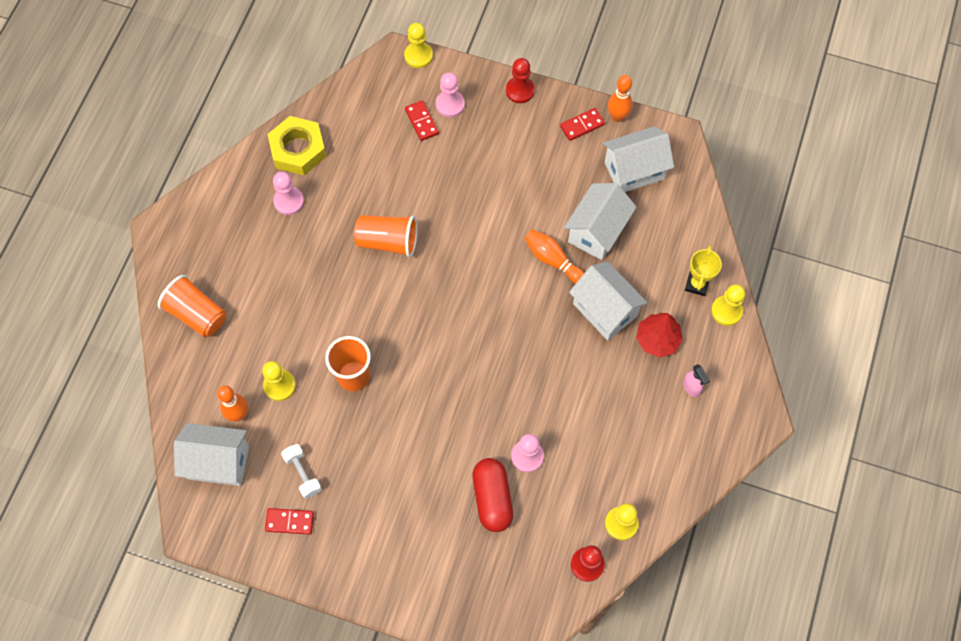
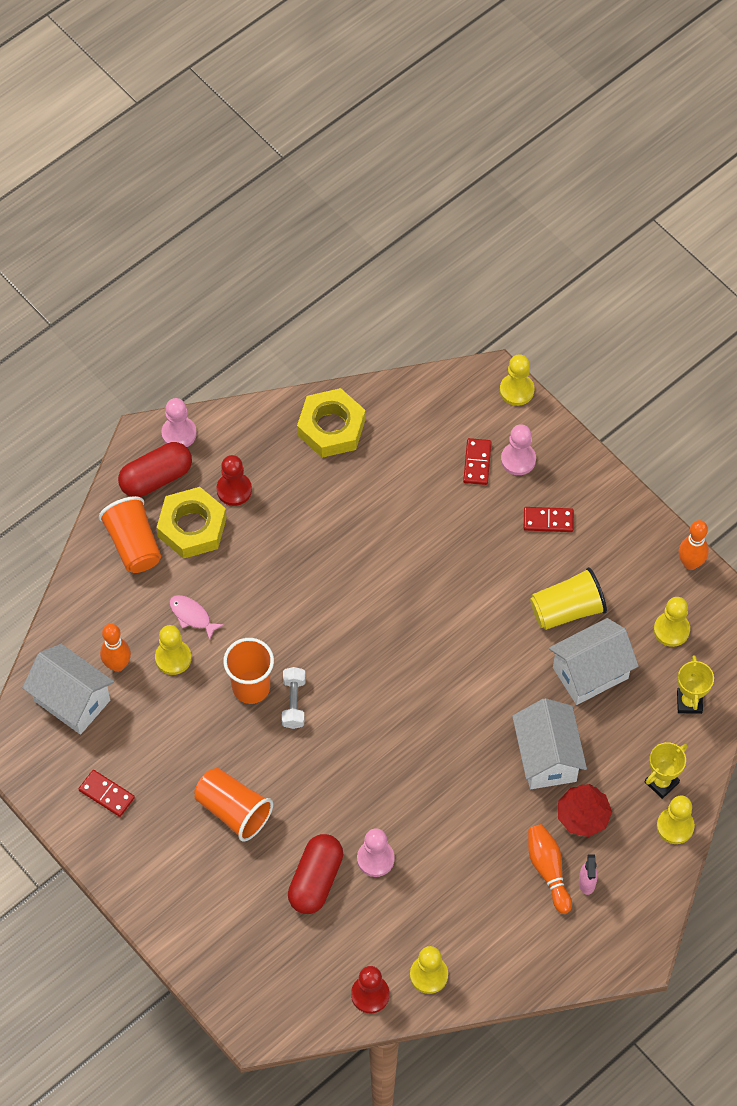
camera: 30 degrees right, 5 degrees down
(185, 254) = (156, 478): none -> red capsule
(235, 277) = (192, 527): none -> yellow nut
(275, 345) = (192, 616): none -> pink fish
(289, 201) = (290, 477): pink pawn -> pink pawn (179, 433)
(302, 473) = (145, 755): white dumbbell -> white dumbbell (293, 702)
(388, 241) = (366, 570): orange cup -> orange cup (233, 810)
(520, 90) = (602, 482): red pawn -> red pawn (234, 490)
(552, 194) = (567, 610): none -> yellow cup
(553, 260) = (525, 678): orange bowling pin -> orange bowling pin (548, 870)
(582, 125) = (646, 553): red domino -> red domino (548, 520)
(634, 171) = (671, 630): white house -> yellow pawn
(679, 216) = (689, 702): none -> yellow trophy

